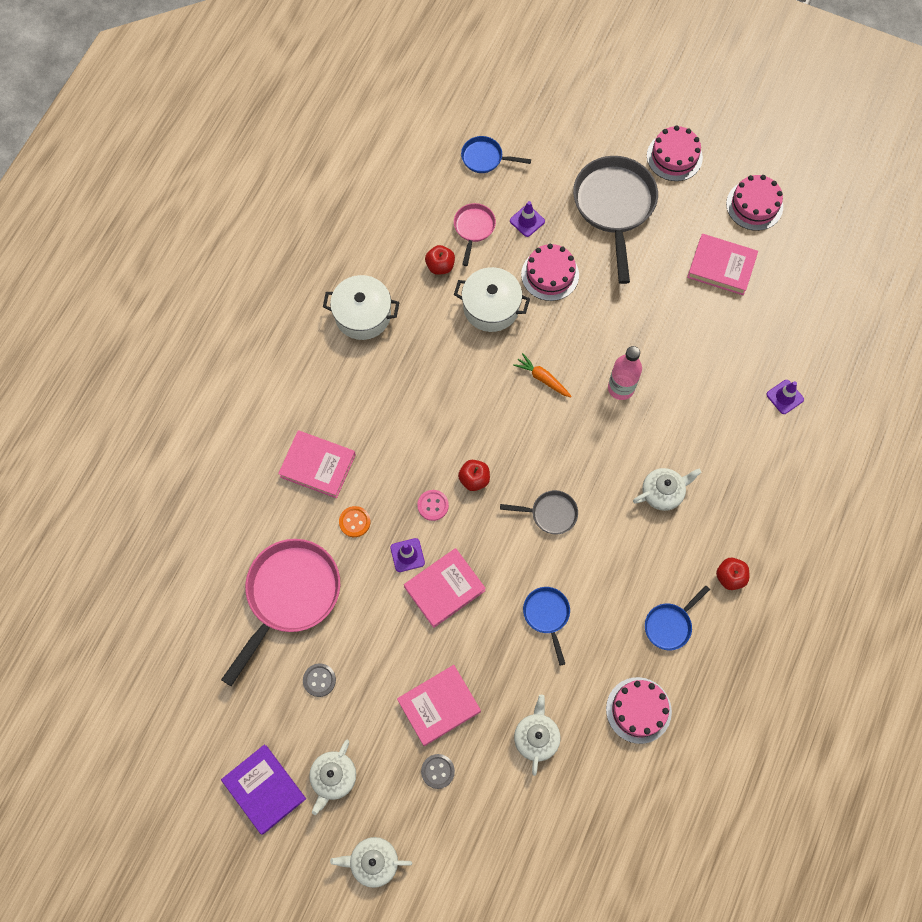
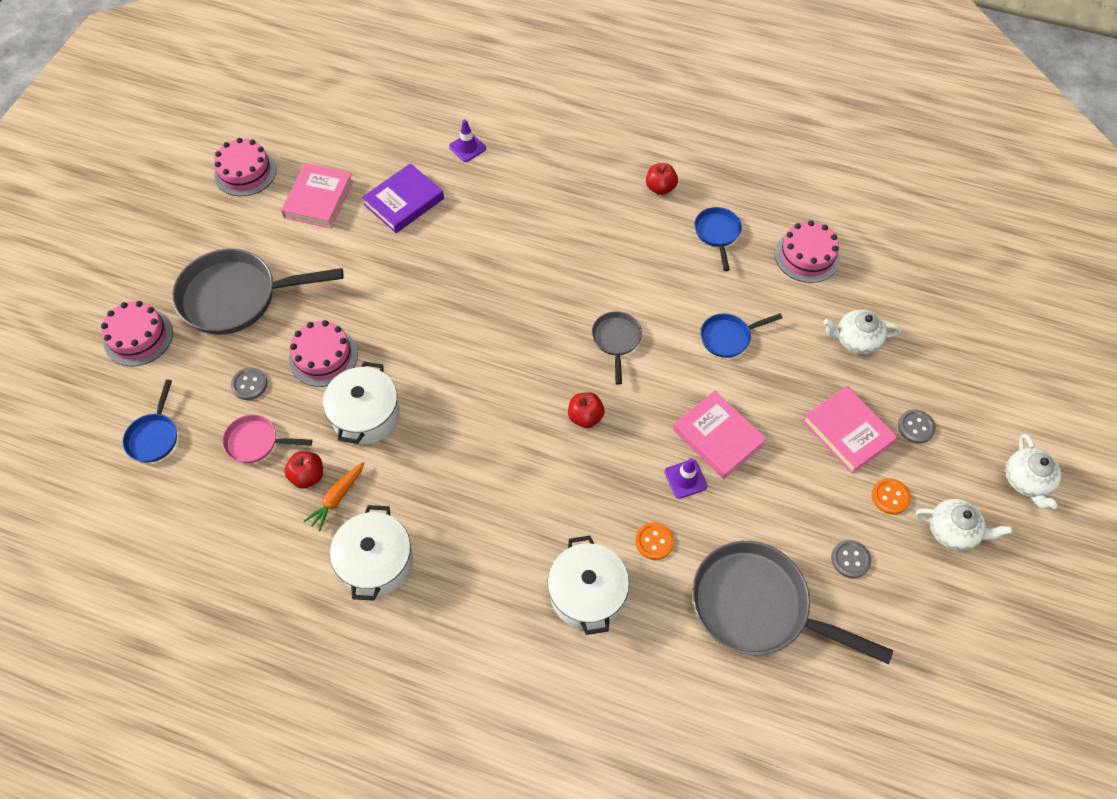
camera: 95 degrees left, 10 degrees down
(264, 789) = (988, 605): purple book -> purple book (404, 202)
(290, 595) = (757, 606): pink pan -> grey pan
(318, 465) = (587, 594): pink book -> white pot
(372, 729) = (890, 497): none -> orange button
(433, 505) = (622, 457): pink button -> none
(527, 221) = (249, 384): purple traffic cone -> grey button
(542, 378) = (457, 357): orange carrot -> orange carrot (337, 498)
(621, 388) = (465, 283): pink bottle -> none
(663, 492) = (580, 243): white teapot -> none
(670, 625) = (717, 234): blue pan -> blue pan turned 135 degrees counterclockwise
(674, 156) = (176, 243): pink cake -> pink cake (138, 337)

